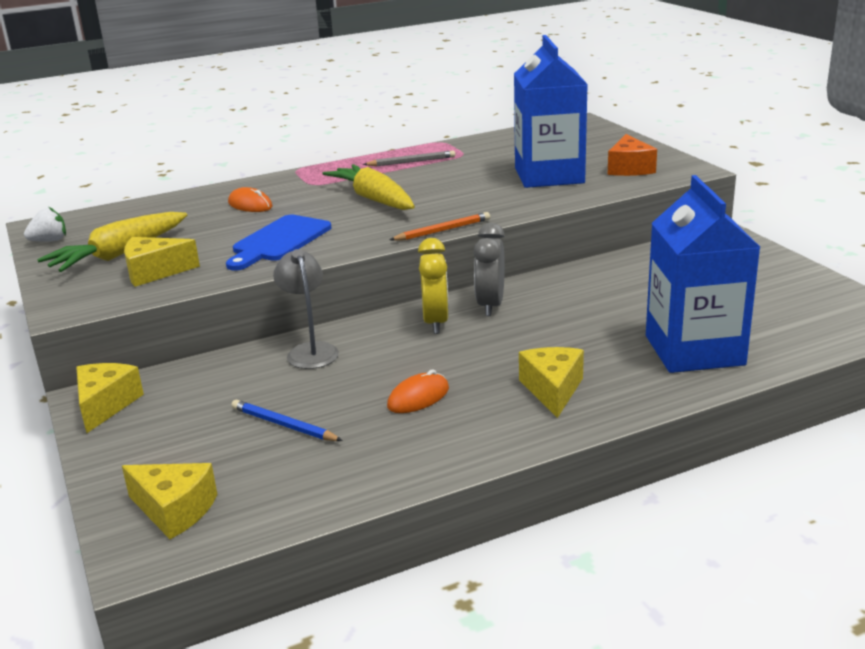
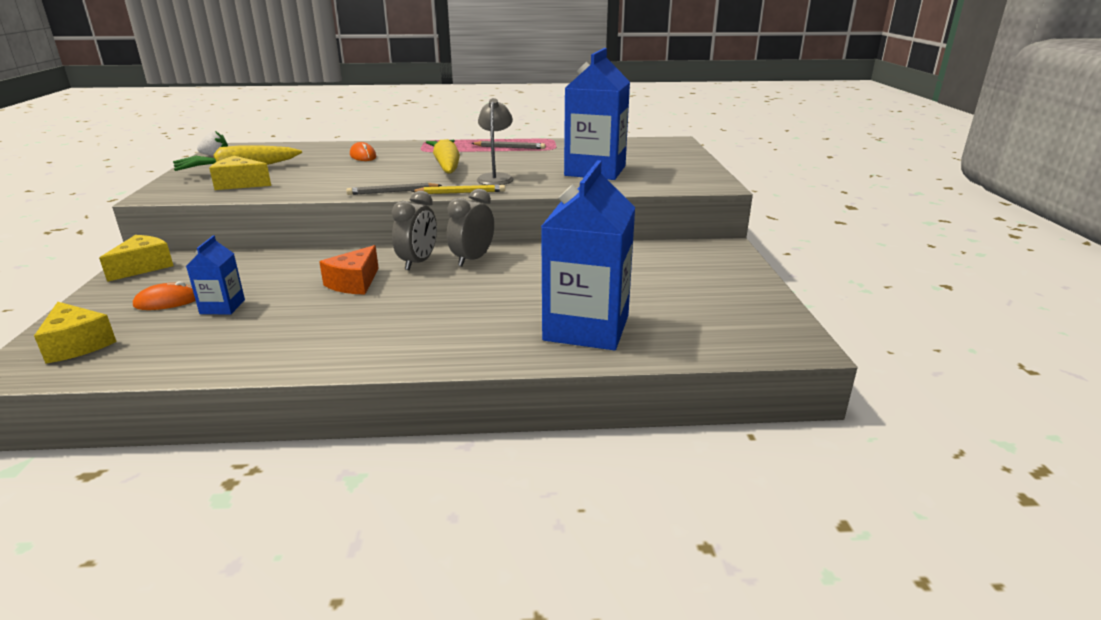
camera: 20 degrees right, 0 degrees up
(279, 241) = (343, 180): blue cutting board -> none
(284, 425) = (222, 307): blue pencil -> blue carton
(310, 351) = (310, 262): grey lamp -> grey lamp (496, 178)
(363, 245) = (392, 192): none -> grey pencil
(418, 397) = (333, 311): orange mouse -> orange mouse (167, 301)
(436, 322) = (418, 262): yellow clock -> grey clock
(442, 230) = (460, 192): orange pencil -> yellow pencil
(552, 390) = (434, 330): yellow cheese -> none
(629, 168) = (666, 176): orange cheese -> orange cheese (354, 283)

